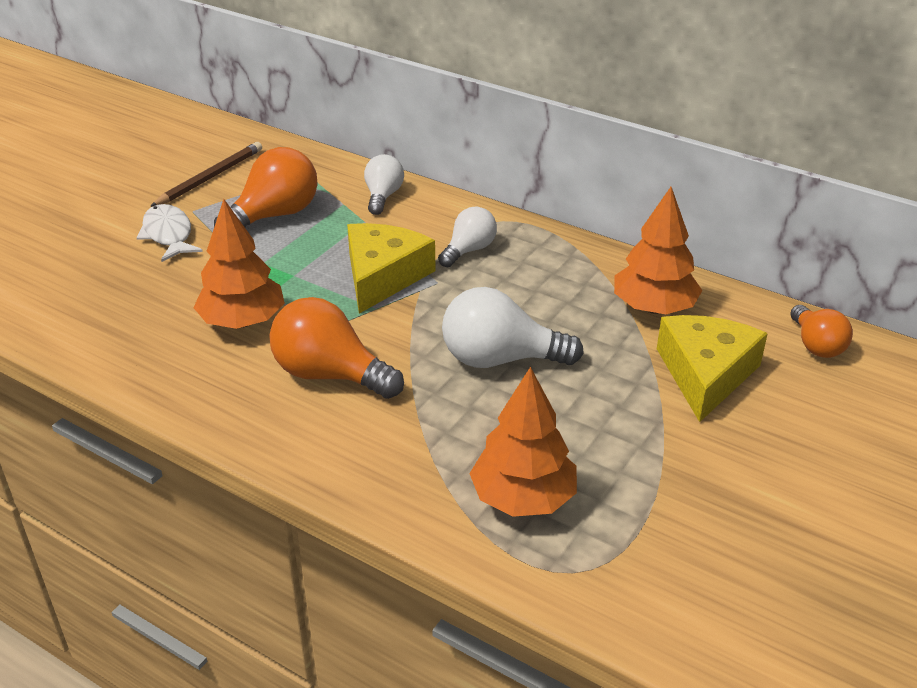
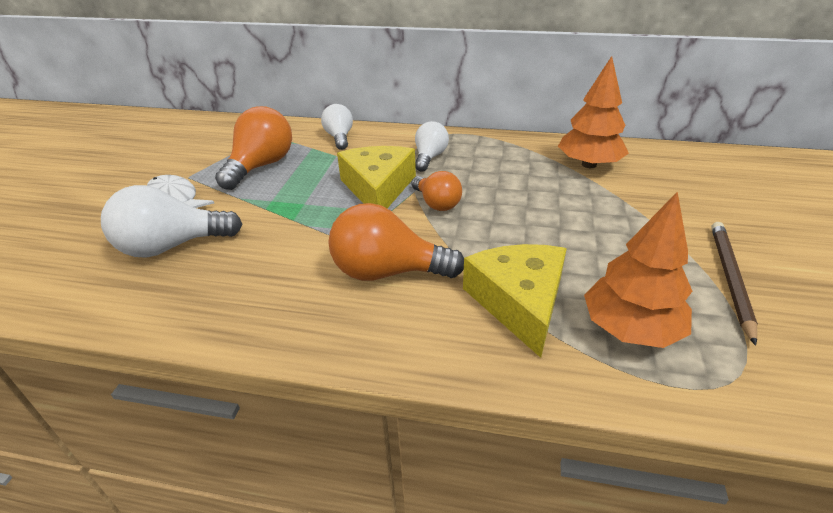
camera: 20 degrees left, 0 degrees up
(210, 177) = (191, 152): brown pencil -> brown pencil (730, 279)
(243, 321) = (281, 249): orange tree -> none
(500, 359) = (515, 224): white light bulb -> white light bulb (172, 246)
(705, 374) = (665, 197): yellow cheese -> yellow cheese (519, 302)
(816, 345) = (711, 163): orange light bulb -> orange light bulb (436, 203)

